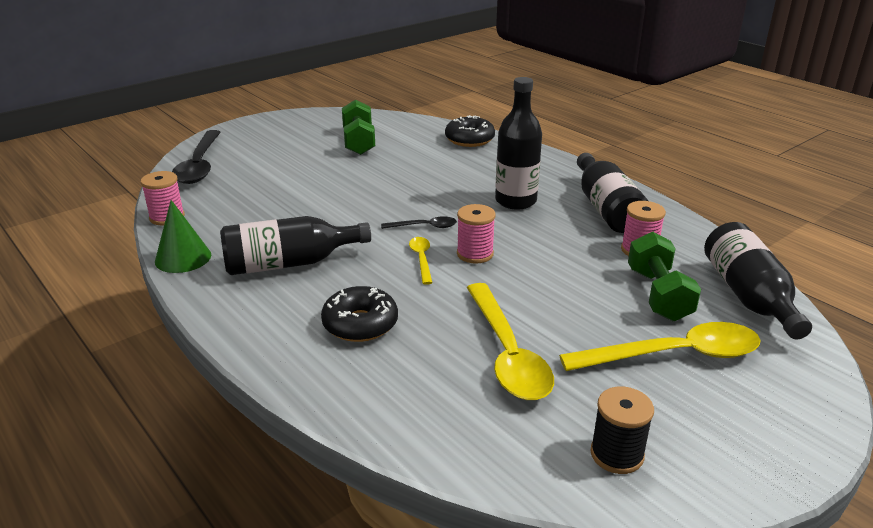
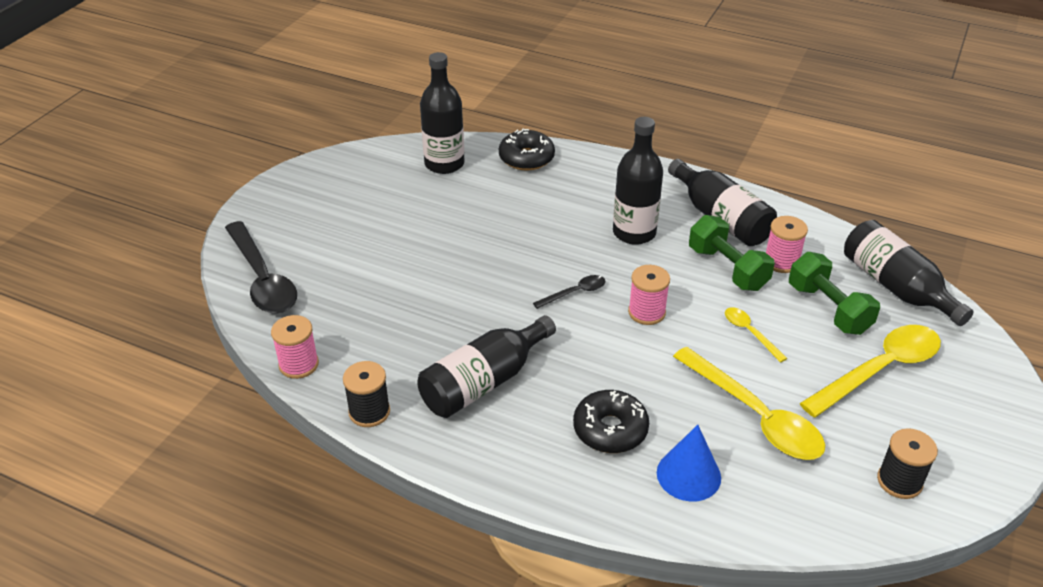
camera: 25 degrees left, 10 degrees up
(183, 258) = (369, 412): green cone -> black spool
(359, 142) = (412, 193): green dumbbell -> green dumbbell (727, 268)
(398, 378) = (688, 475): none -> blue cone
(401, 131) = (444, 164): none -> black bottle
(421, 259) = (604, 335): yellow spoon -> yellow spoon (750, 333)

